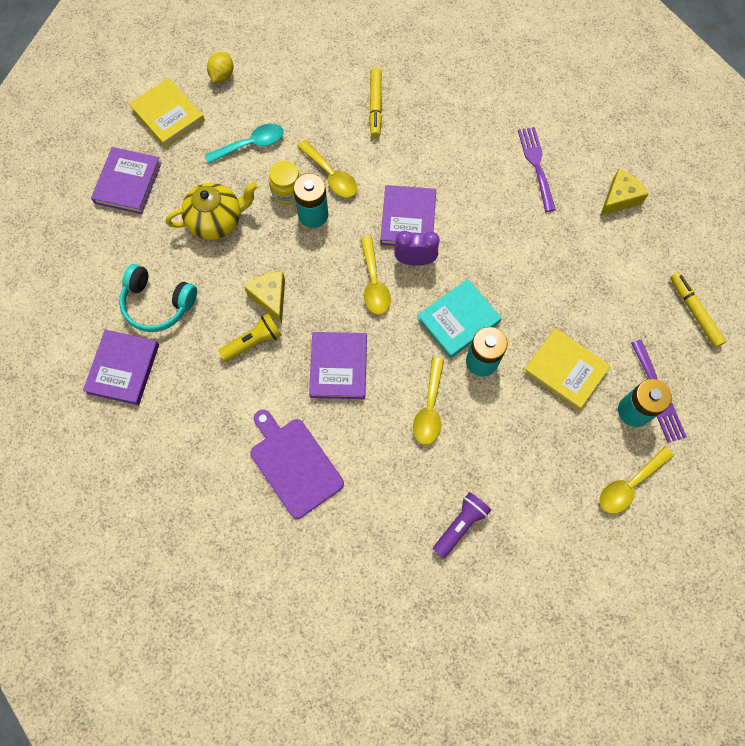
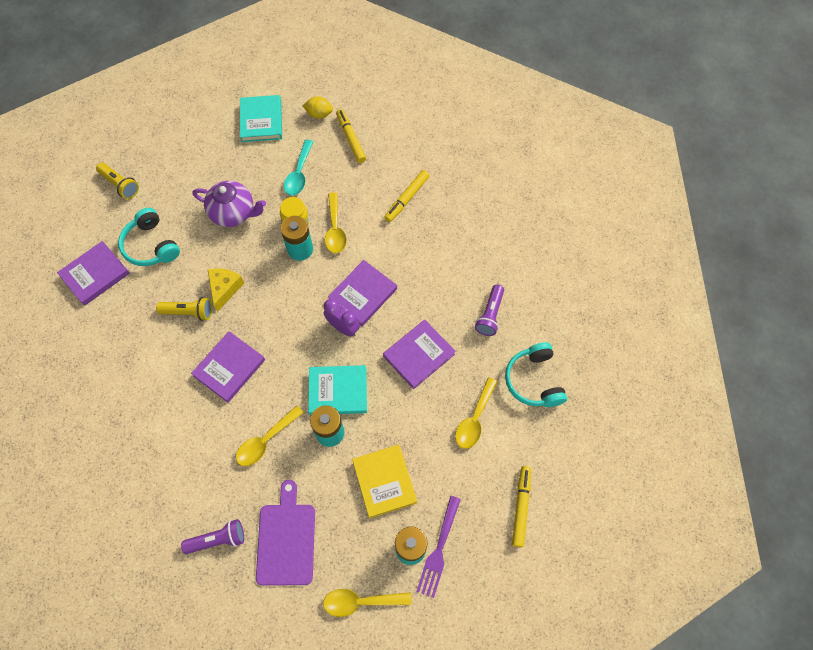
camera: 35 degrees right, 5 degrees down
(71, 265) = (120, 185): none -> yellow flashlight
(128, 183) = (199, 151): purple book -> purple book (419, 355)
(168, 115) = (261, 121): yellow book -> turquoise book
(217, 221) = (233, 213): yellow teapot -> purple teapot
(222, 76) = (319, 114): yellow lemon -> yellow lemon turned 45 degrees clockwise
(251, 144) = (299, 174): turquoise spoon -> turquoise spoon turned 90 degrees clockwise
(274, 81) = (351, 139): none -> yellow marker
(294, 464) = (146, 415): purple cutting board -> purple cutting board (286, 540)
(374, 283) = (301, 325): yellow spoon -> yellow spoon (474, 419)
(536, 165) = (490, 315): purple fork -> purple flashlight
(619, 198) = (534, 380): yellow cheese -> turquoise headphones

